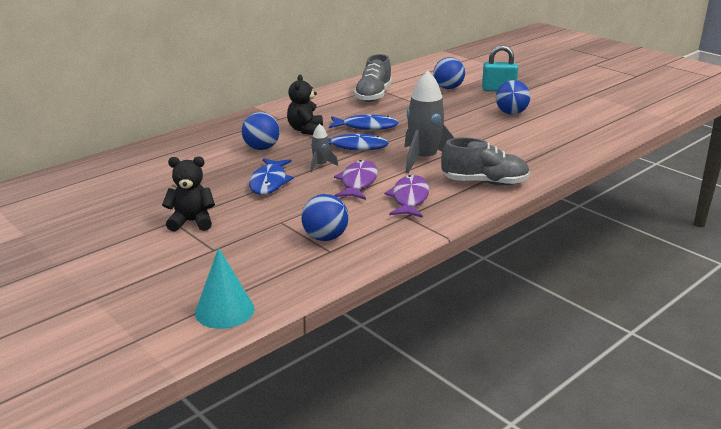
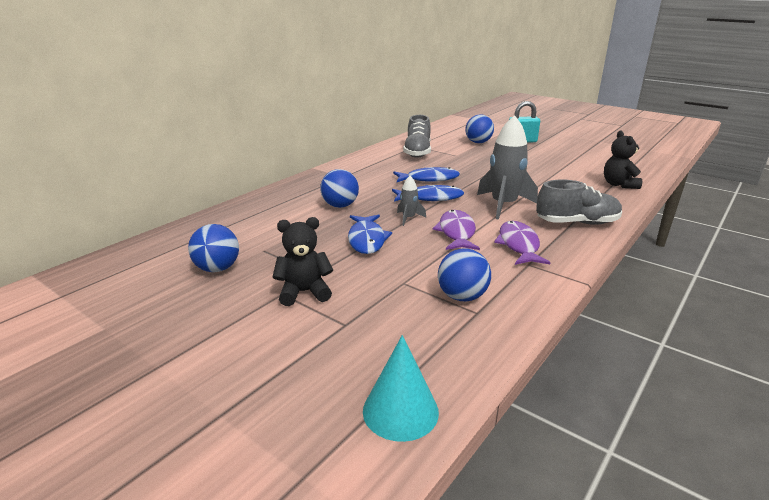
camera: 10 degrees left, 0 degrees up
(305, 130) = (373, 185): black teddy bear -> black teddy bear (619, 184)
(511, 113) = (548, 159): blue ball -> blue ball (217, 269)

